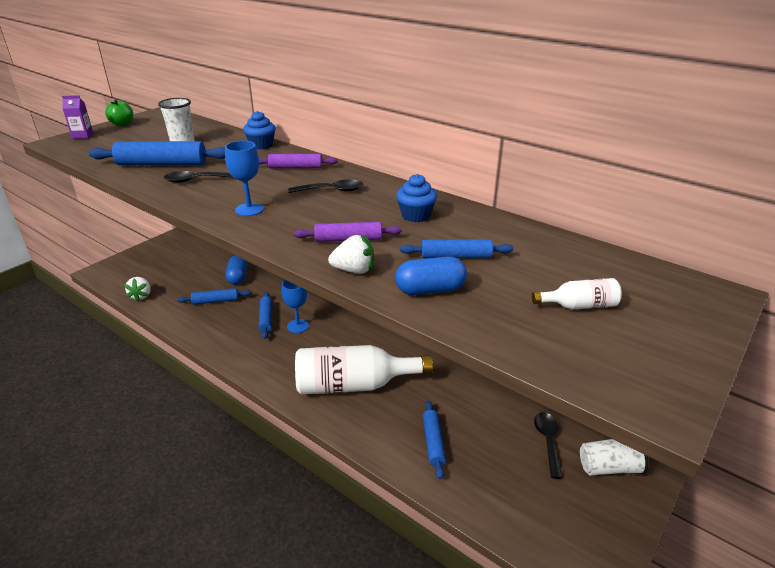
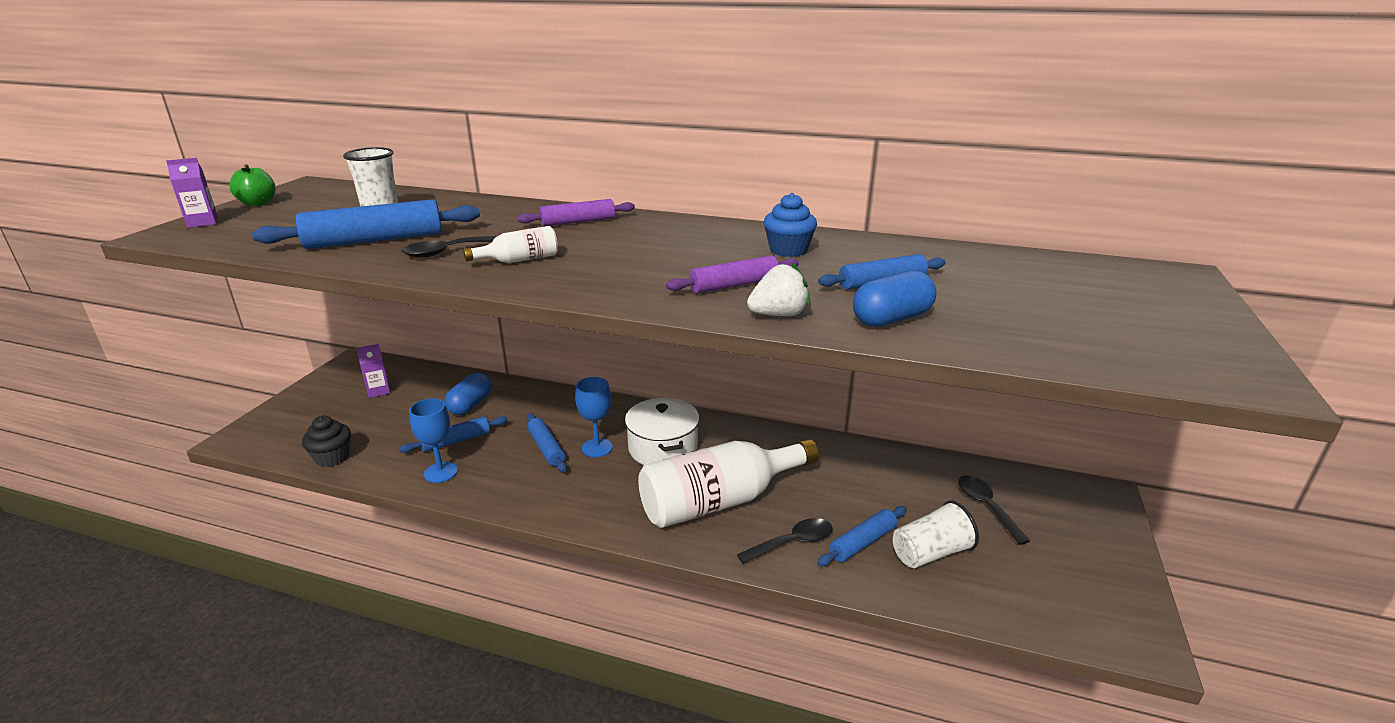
camera: 20 degrees left, 5 degrees down
(141, 296) = (332, 457): white strawberry -> black cupcake
(190, 255) = (378, 391): none -> purple carton
(238, 277) = (470, 405): blue capsule -> blue capsule turned 45 degrees clockwise
(249, 209) = (565, 273): blue goblet -> blue goblet (441, 472)
(261, 145) = (503, 204): blue cupcake -> none
(332, 190) = (654, 239): black spoon -> black spoon (792, 543)
(340, 336) = (663, 448): none -> white pot
(433, 442) = (862, 542): blue rolling pin -> blue rolling pin turned 75 degrees clockwise
(579, 306) = (1064, 306): white bottle -> white bottle (519, 260)
(609, 467) = (1067, 517): white cup -> white cup (930, 553)

